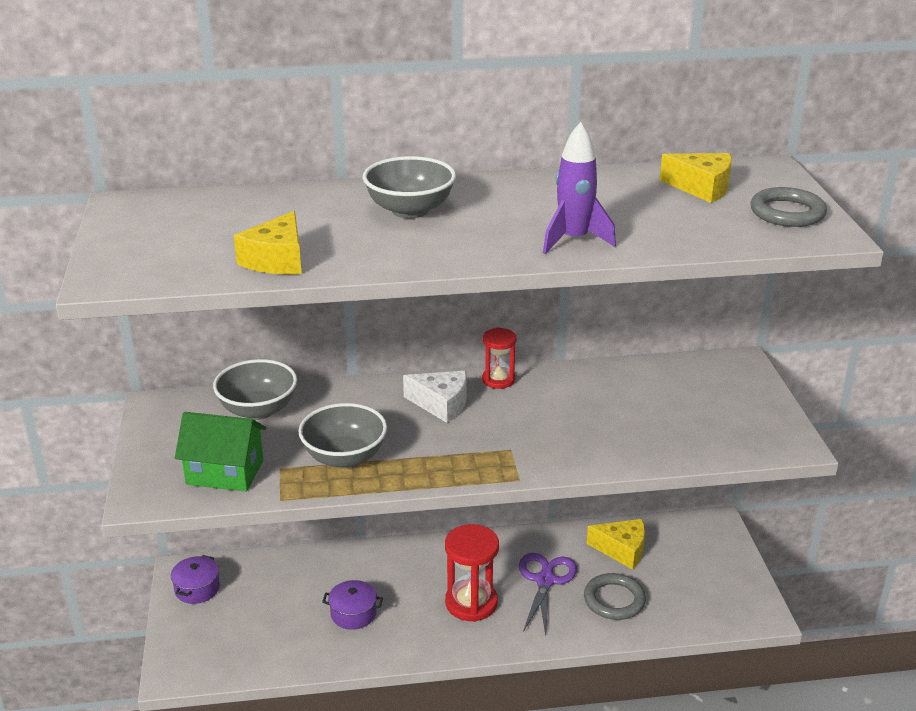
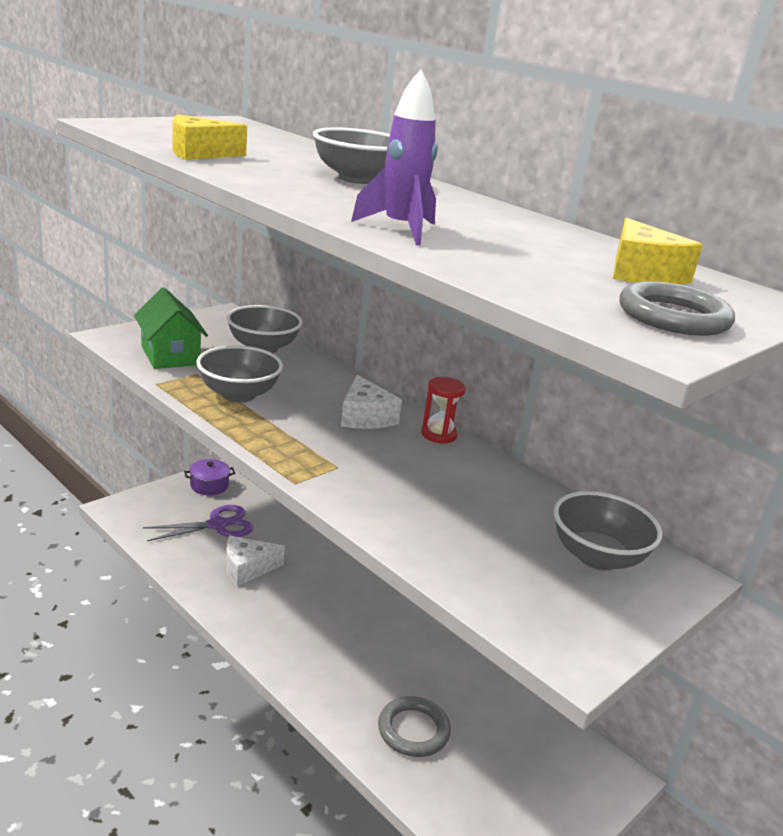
camera: 50 degrees right, 5 degrees down
(353, 614) = (247, 568): purple pot -> white cheese
(471, 603) = (319, 630): red hourglass -> none
(545, 580) = (393, 668): purple scissors -> purple scissors (217, 525)
(622, 550) = (491, 709): yellow cheese -> none
(702, 385) = (597, 557): none -> grey bowl

